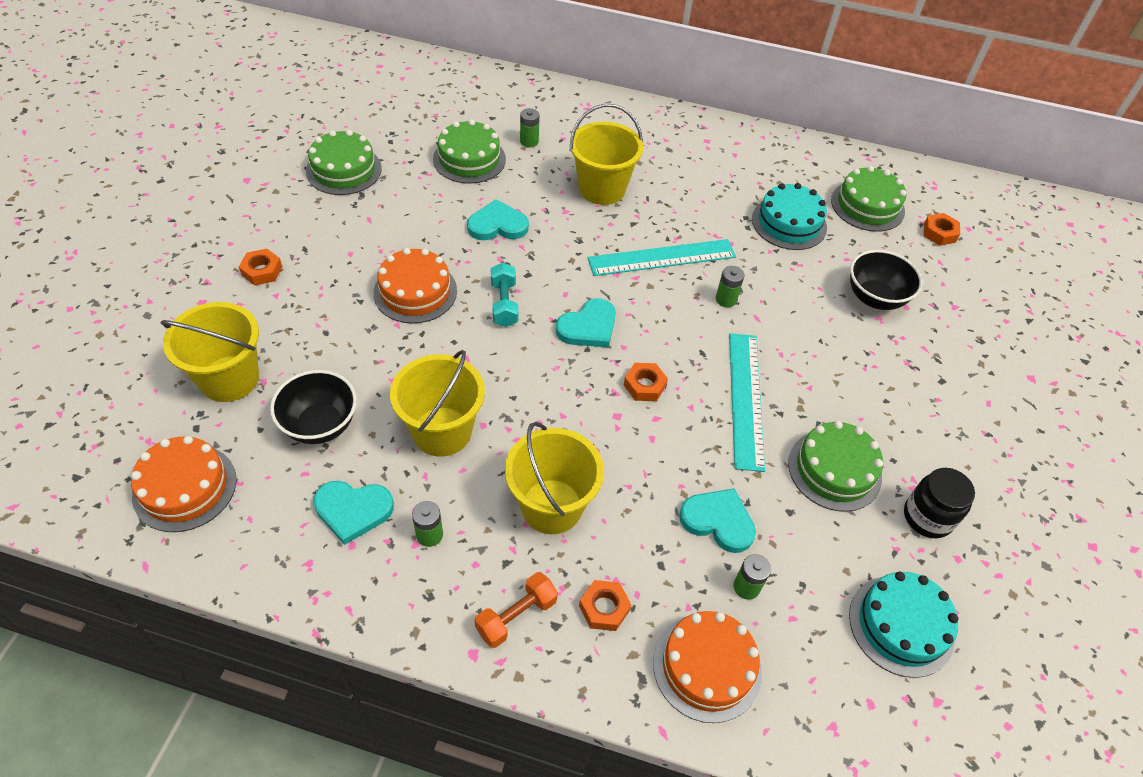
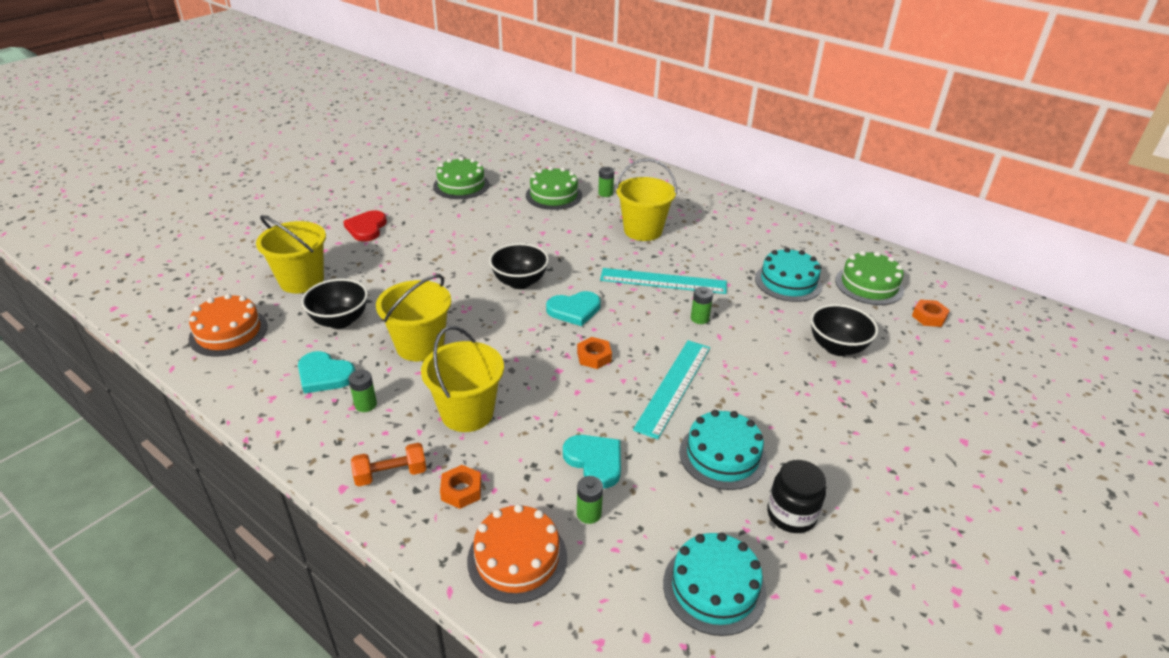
camera: 25 degrees right, 15 degrees down
(262, 271) = (366, 228): orange nut -> red heart
(415, 292) = (460, 261): orange cake -> none
(497, 225) = (547, 236): turquoise heart -> none
(504, 304) = (519, 282): turquoise dumbbell -> black bowl
(834, 470) = (722, 455): green cake -> turquoise cake

